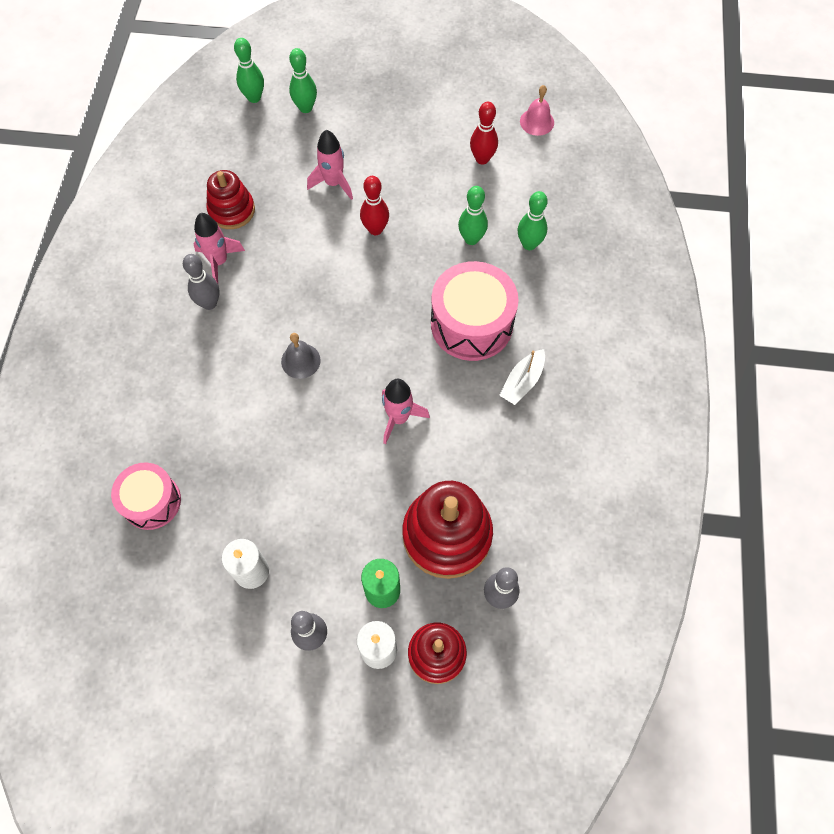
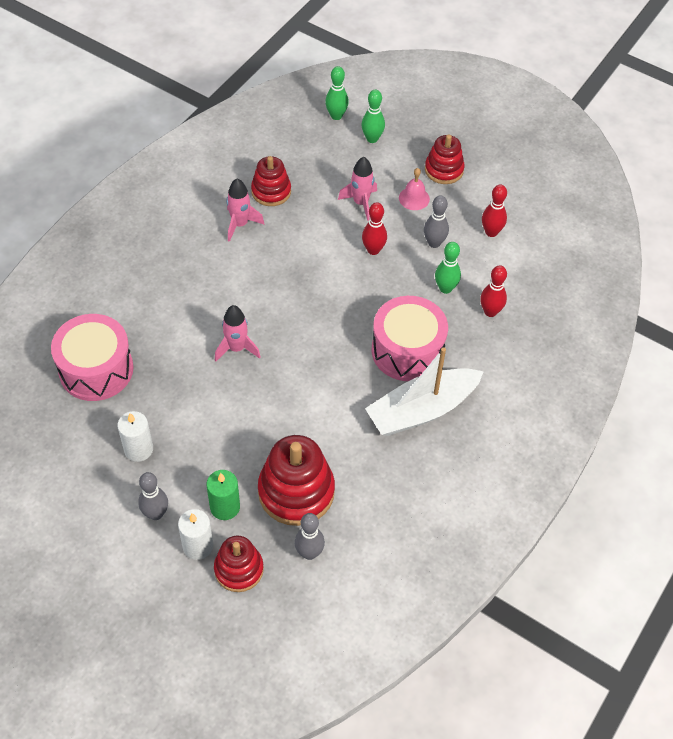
camera: 25 degrees right, 10 degrees down
(151, 501) = (96, 369): pink drum -> pink drum, size x1.55
(209, 303) = (216, 251): grey bowling pin -> grey bowling pin (434, 243)
(300, 361) = (259, 320): grey bell -> none
(398, 112) = (444, 170): none -> red stacking toy
(399, 418) = (309, 393): pink rocket -> pink rocket (236, 348)
(522, 382) = (422, 410): white boat -> white boat, size x2.09
(529, 244) = (490, 311): green bowling pin -> red bowling pin
(537, 122) = (554, 222): pink bell -> pink bell (414, 198)

